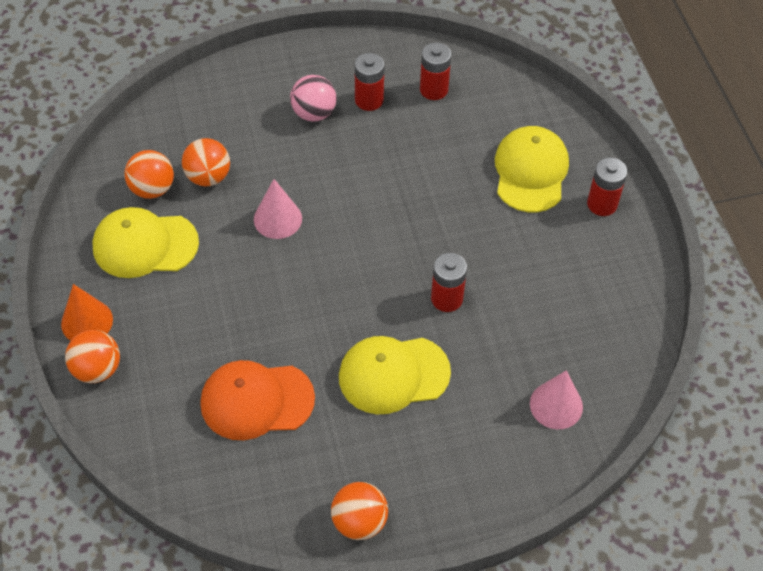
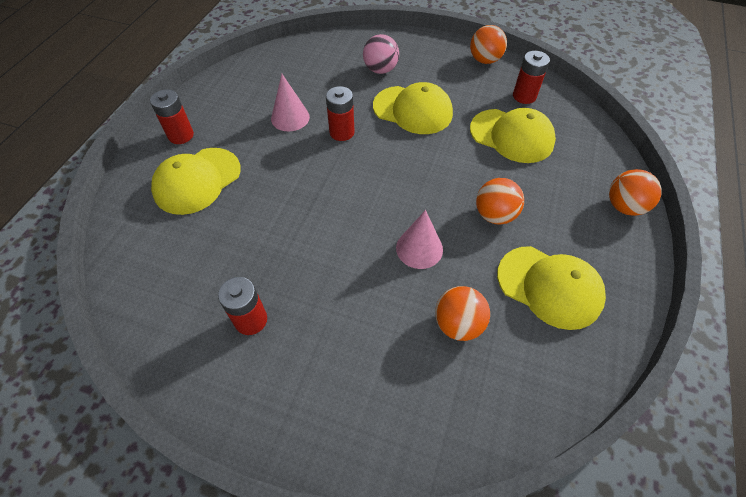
camera: 145 degrees left, 0 degrees up
(87, 321) = (624, 246): orange cone -> none
(152, 189) = (520, 342): orange ball -> orange ball (494, 215)
(256, 401) = (512, 136): orange cap -> yellow cap
(314, 113) = (312, 337): pink ball -> pink ball (380, 70)
(434, 89) = (186, 295): red battery -> red battery (524, 96)
(556, 405) = (334, 58): pink cone -> pink cone (290, 117)

